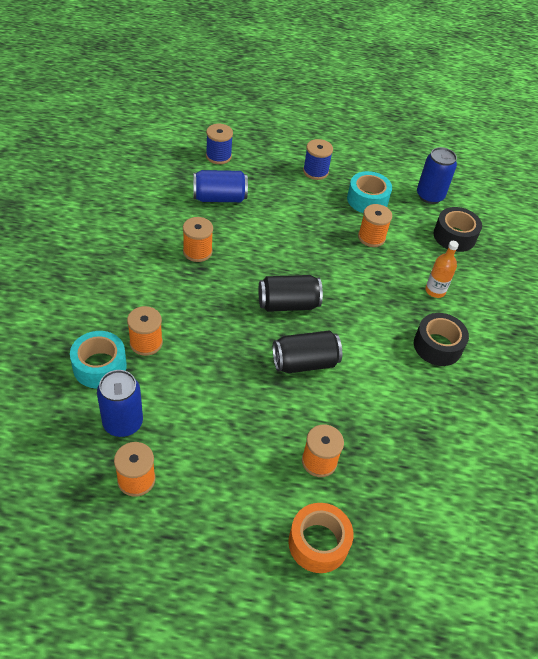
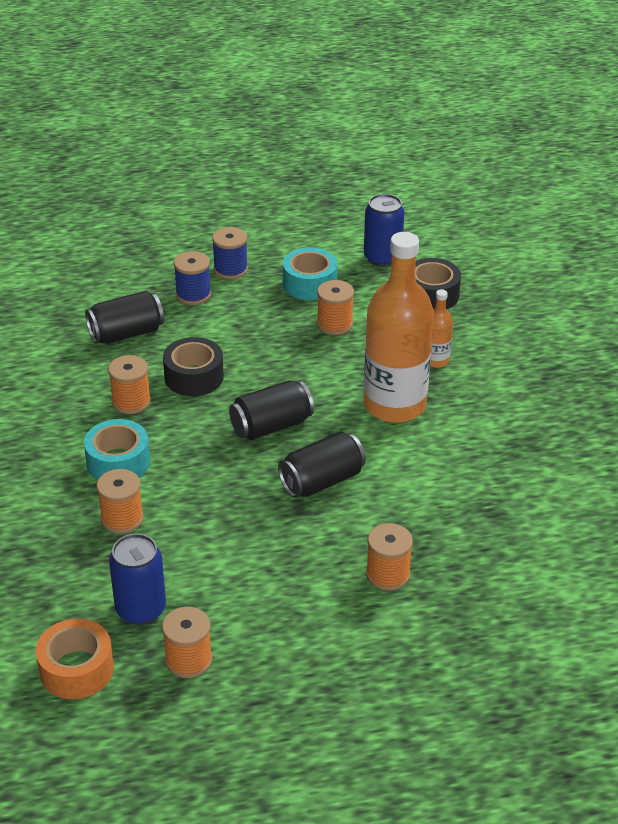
camera: 15 degrees left, 10 degrees down
(99, 366) = (79, 561): turquoise tape -> turquoise tape (118, 462)
(218, 156) = (99, 286): blue spool -> blue spool (193, 295)
(219, 198) = (126, 333): blue can -> black can
(318, 543) = (425, 652): orange tape -> orange tape (77, 669)
(387, 317) = (394, 405): none -> orange bottle
(437, 346) = (465, 417): black tape -> black tape (194, 377)

